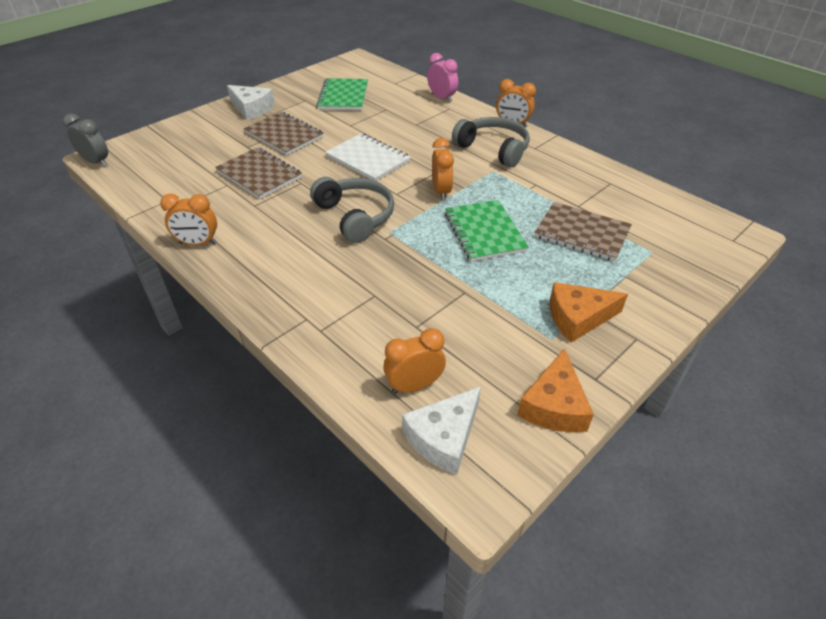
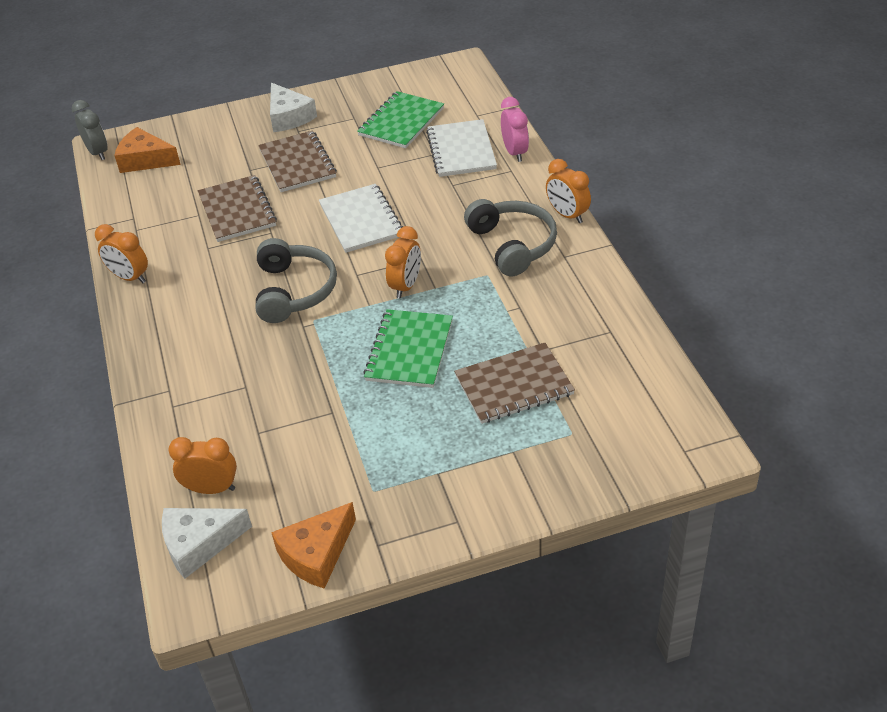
camera: 30 degrees right, 0 degrees up
(403, 104) = (461, 150): none -> white notebook
(578, 318) = (418, 479): orange cheese -> orange cheese (145, 160)
(582, 233) = (514, 385): brown notebook -> brown notebook turned 75 degrees counterclockwise

